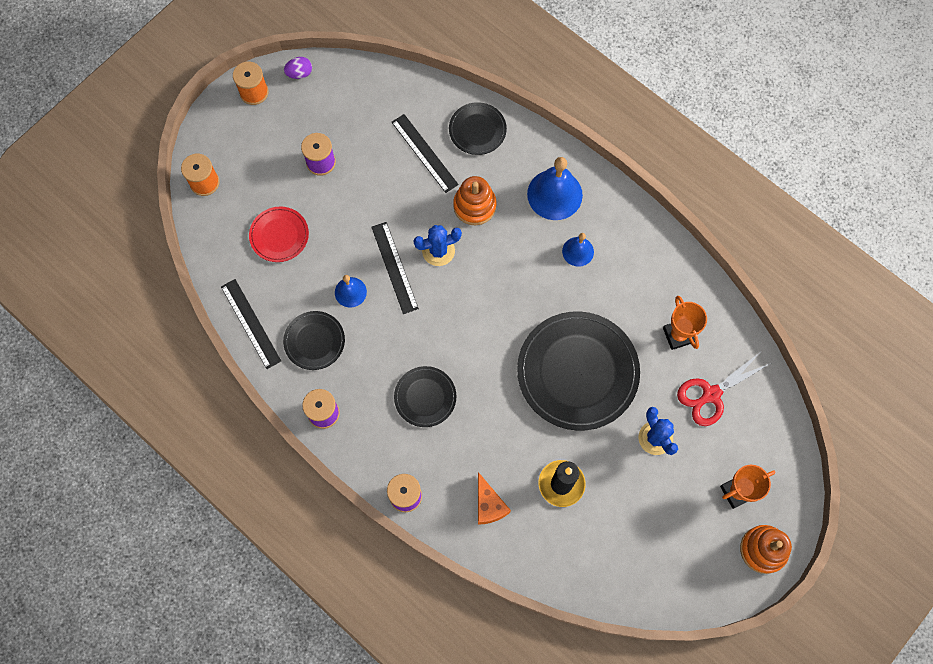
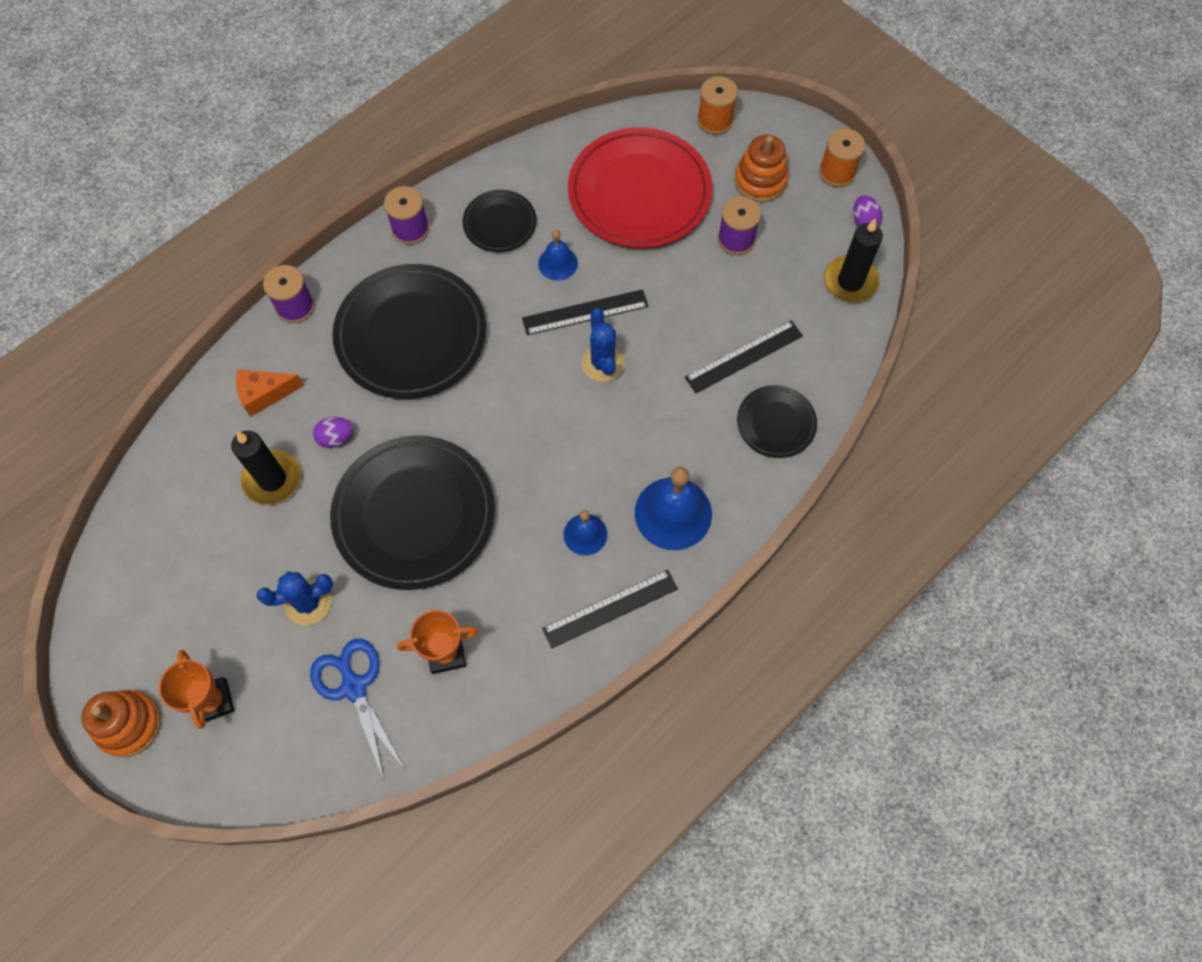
camera: 95 degrees right, 5 degrees down
(250, 323) = (530, 161): black ruler -> black ruler (610, 608)
(279, 235) = (639, 193): red plate -> red plate, size x1.97
(354, 83) = (850, 281): none -> black candle
(425, 397) = (411, 335): black plate -> black plate, size x1.97
(474, 206) = (663, 411): orange stacking toy -> orange stacking toy (760, 181)
(521, 441) = (336, 438): none -> purple egg
(711, 394) = (354, 687): red scissors -> blue scissors

